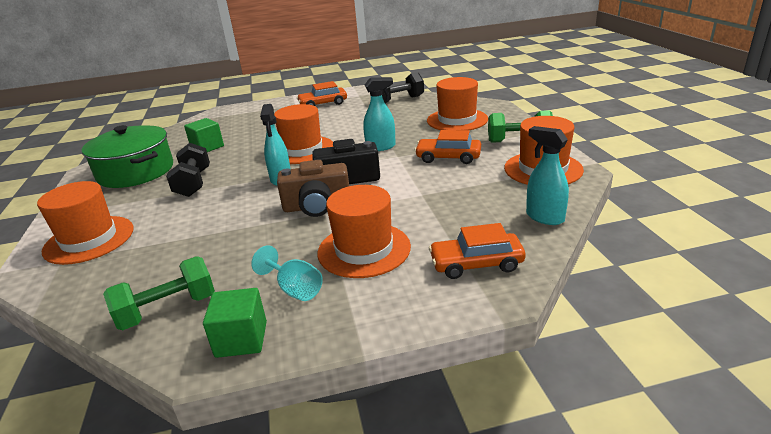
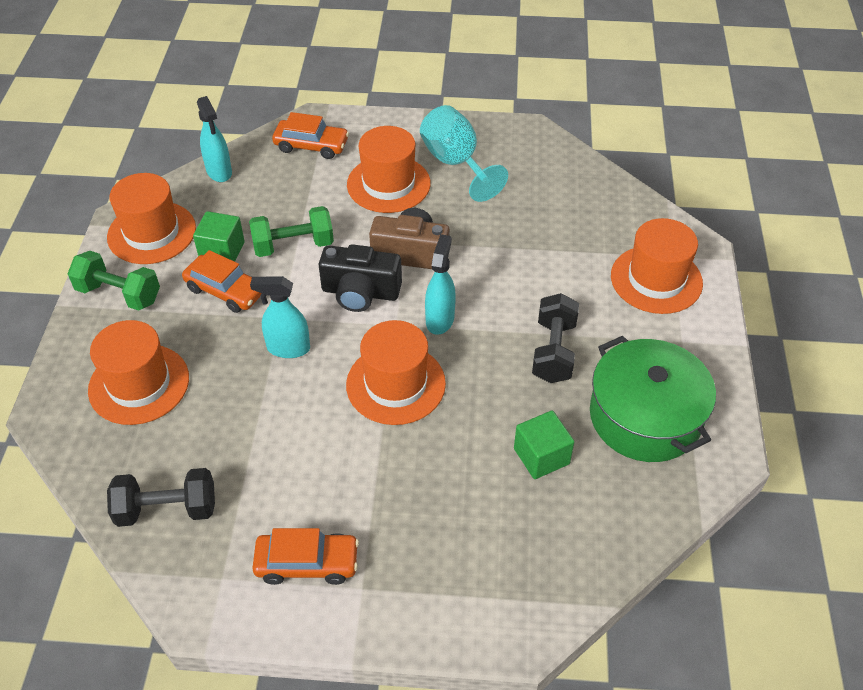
camera: 165 degrees left, 20 degrees up
(168, 310) = (555, 173): green dumbbell -> green dumbbell (293, 245)
(241, 339) = (499, 136): green cube -> green cube (222, 251)
(295, 289) = (456, 163): turquoise goblet -> turquoise goblet, size x1.66

